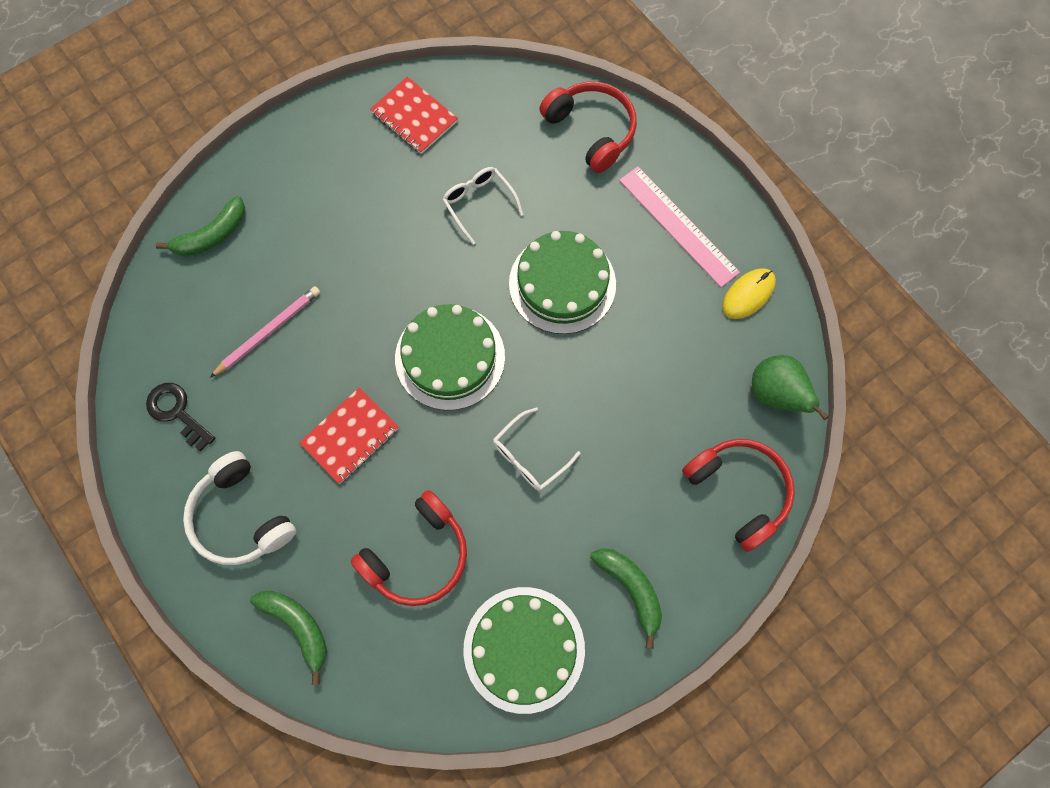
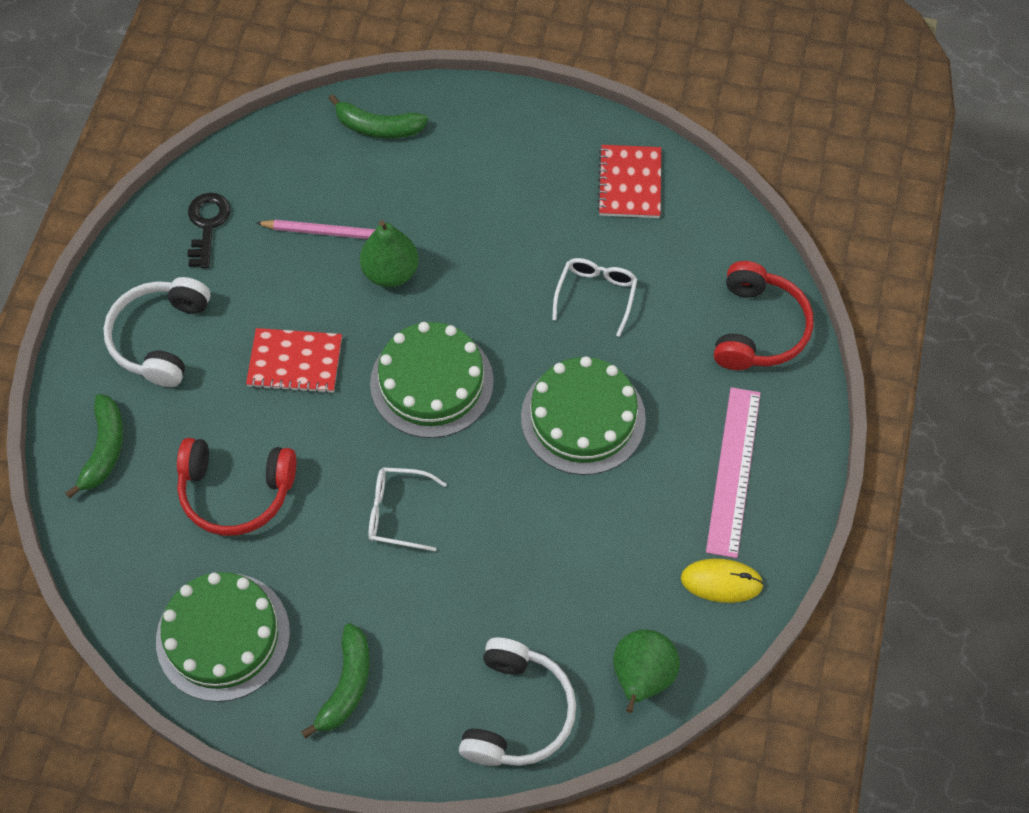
camera: 50 degrees right, 10 degrees down
(338, 317) = (390, 272): none -> green pear
(739, 491) = (517, 712): red headphones -> white headphones

